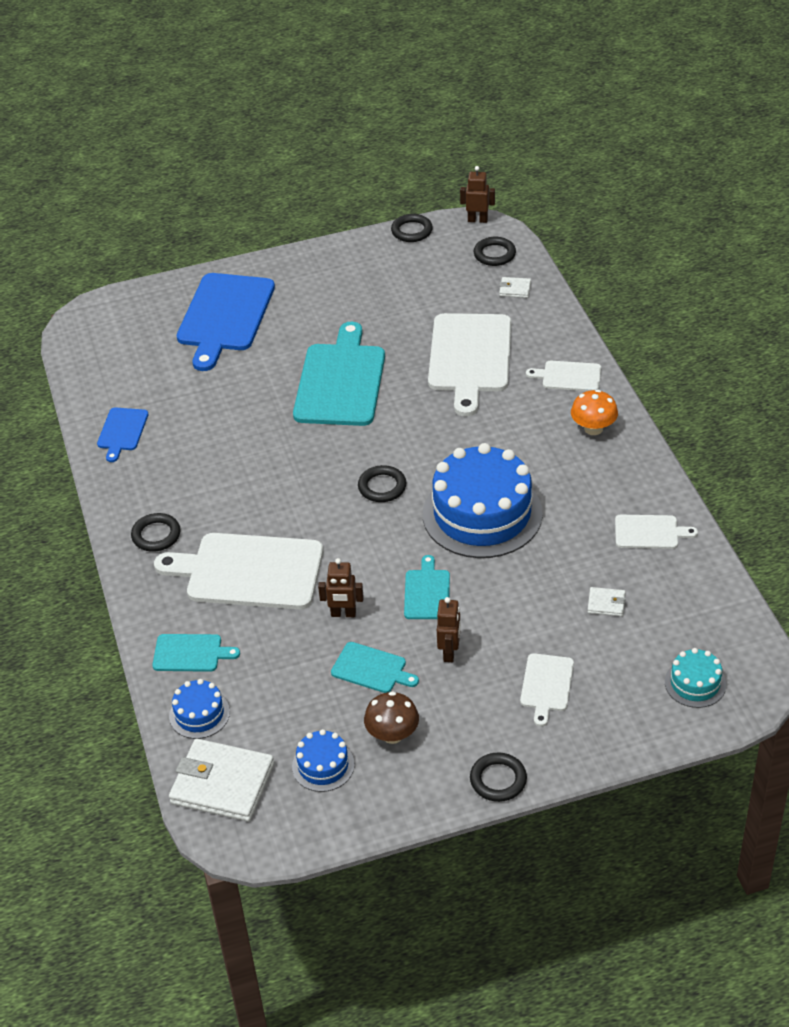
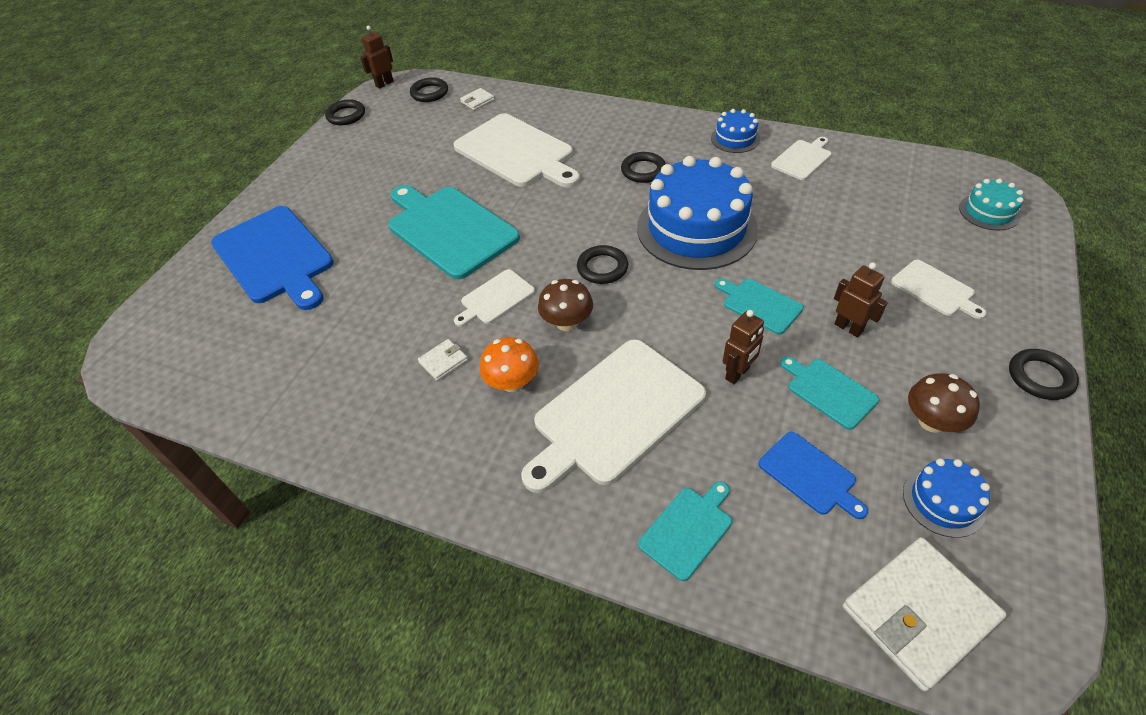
camera: 50 degrees left, 5 degrees up
(122, 431) = (311, 409): blue cutting board -> blue cutting board (810, 475)
(156, 535) = (486, 463): black ring -> black ring (643, 170)
(199, 714) = (789, 574): blue cake -> blue cake (735, 138)
(307, 501) = (567, 323): none -> brown mushroom
(371, 669) = (829, 391): turquoise cutting board -> turquoise cutting board turned 105 degrees counterclockwise
(568, 376) = (598, 119): white cutting board -> white cutting board (495, 298)
(593, 428) = (665, 134): orange mushroom -> orange mushroom (512, 382)
(606, 603) = (862, 214): white wallet -> white wallet (443, 361)

